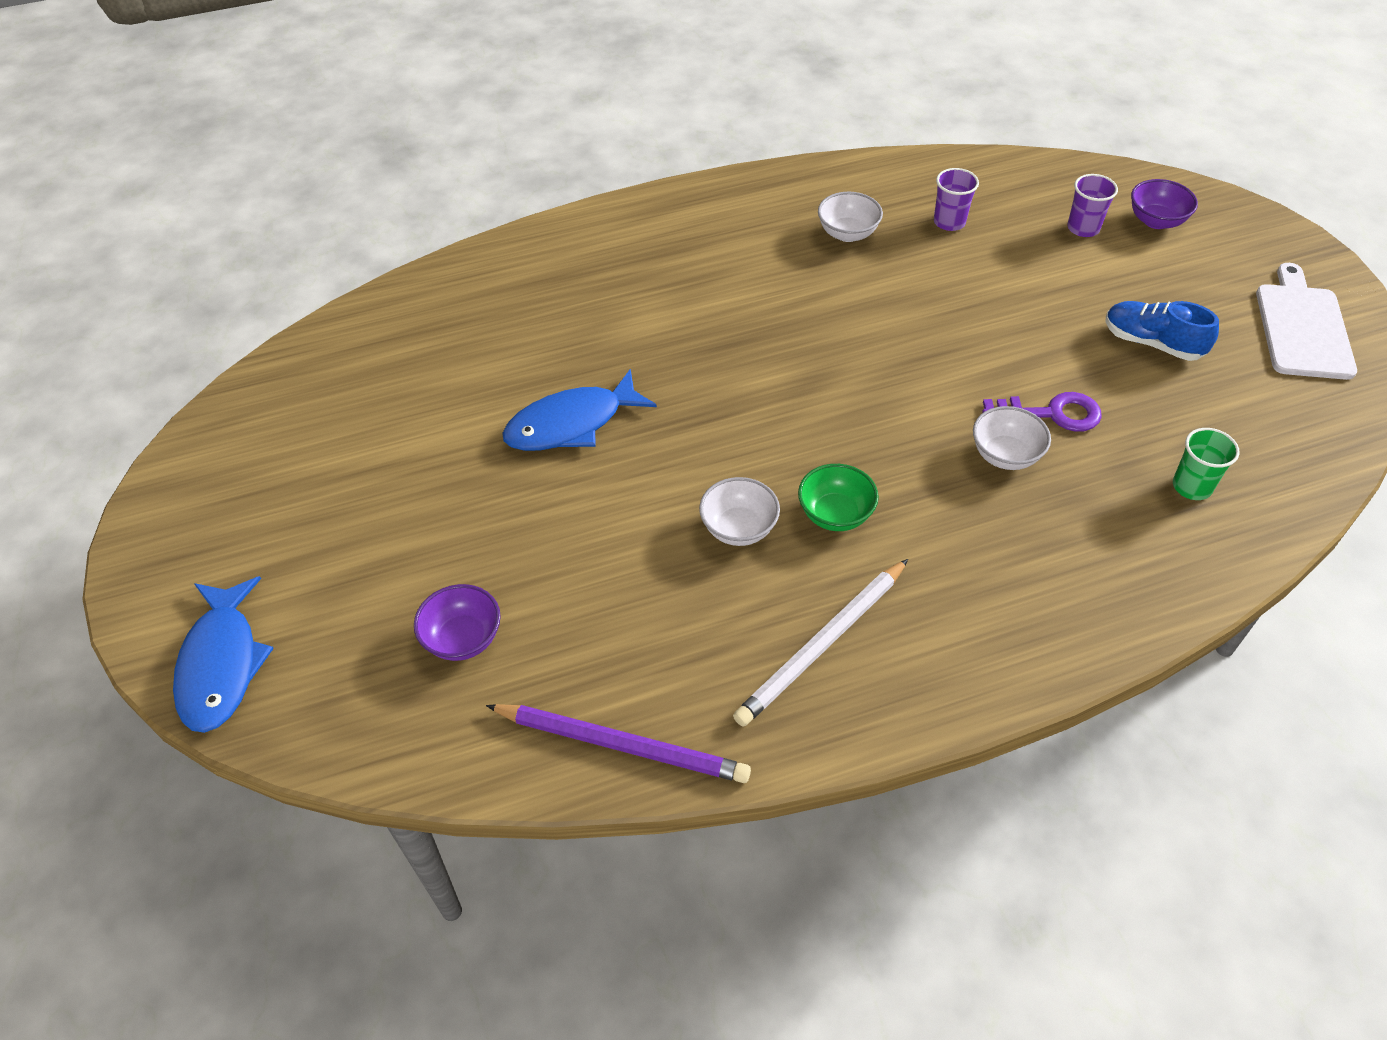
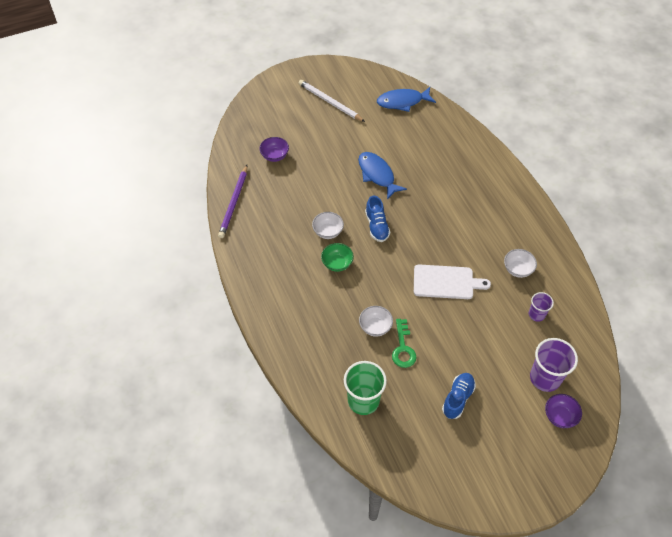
camera: 85 degrees right, 5 degrees up
(221, 665) = (263, 97): blue fish -> blue fish (402, 102)
(727, 435) = (376, 226): none -> blue shoe
(822, 645) = (274, 259): white pencil -> white pencil (330, 102)
(1052, 413) = (403, 348): purple key -> green key
(1083, 228) = (545, 378): purple cup -> purple cup, size x1.77
(1192, 486) = (363, 400): green cup -> green cup, size x1.77
(1302, 327) = (481, 476): white cutting board -> white cutting board (446, 282)

